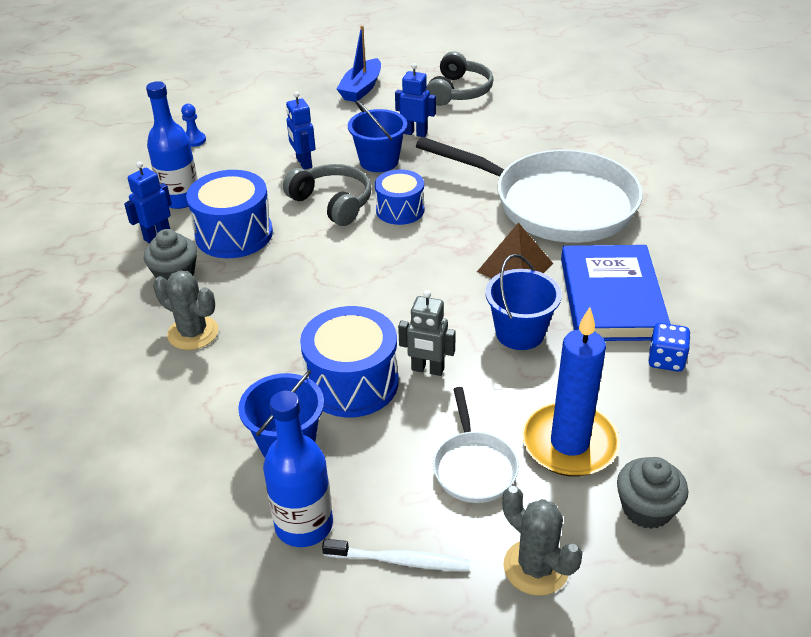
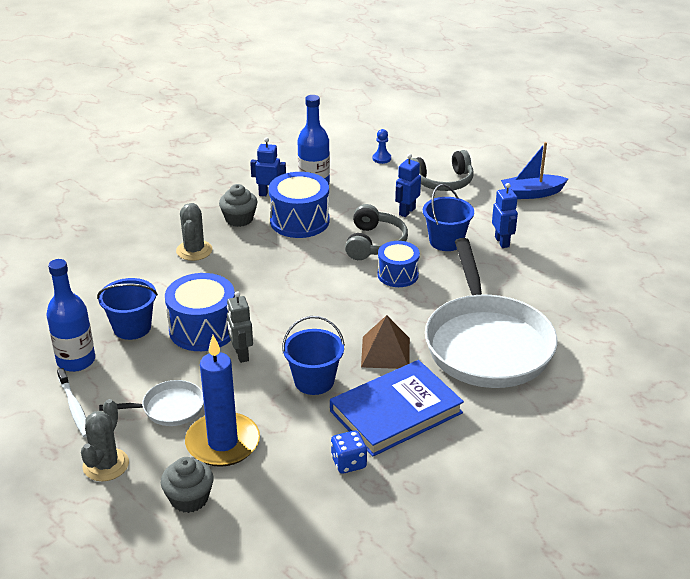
camera: 55 degrees right, 5 degrees down
(459, 91) = (588, 238): grey headphones -> grey headphones (442, 182)
(473, 467) = (169, 408): white pan -> white pan turned 150 degrees counterclockwise

